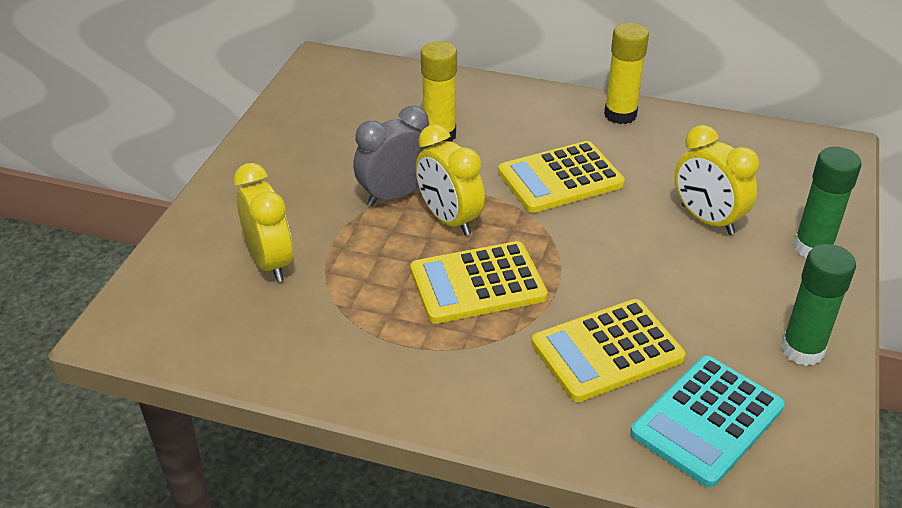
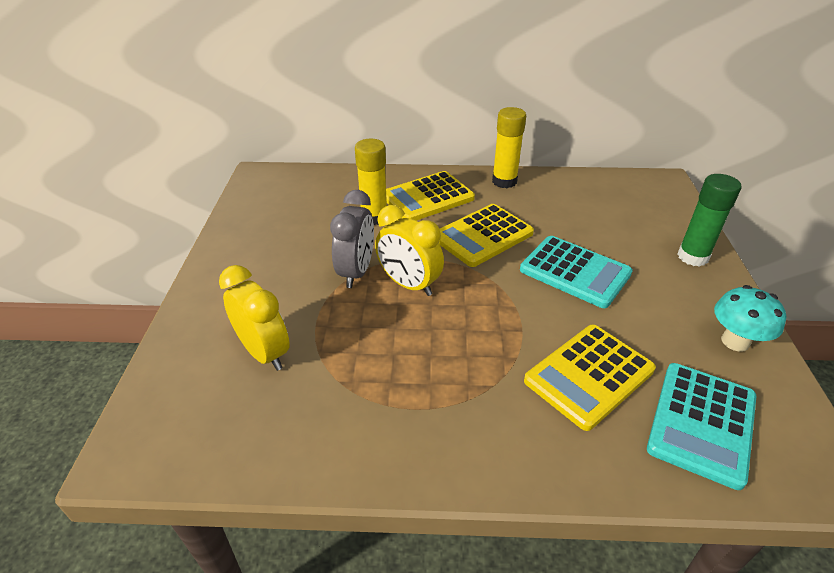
camera: 15 degrees left, 0 degrees up
(395, 195) = (356, 272): grey clock -> grey clock turned 150 degrees clockwise
(477, 283) = (455, 336): yellow calculator -> yellow calculator (427, 197)
(651, 239) = (575, 272): none -> turquoise calculator
(707, 220) = (607, 249): yellow clock -> none
(802, 350) = (735, 341): green glue stick -> turquoise mushroom

